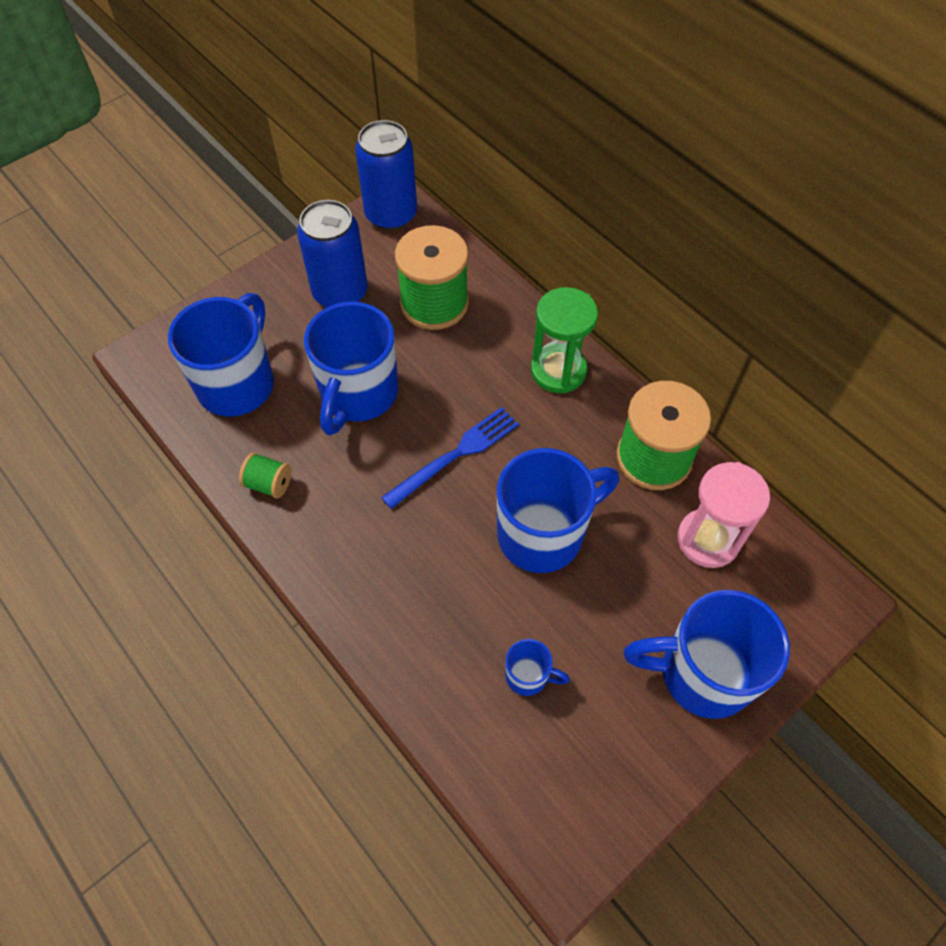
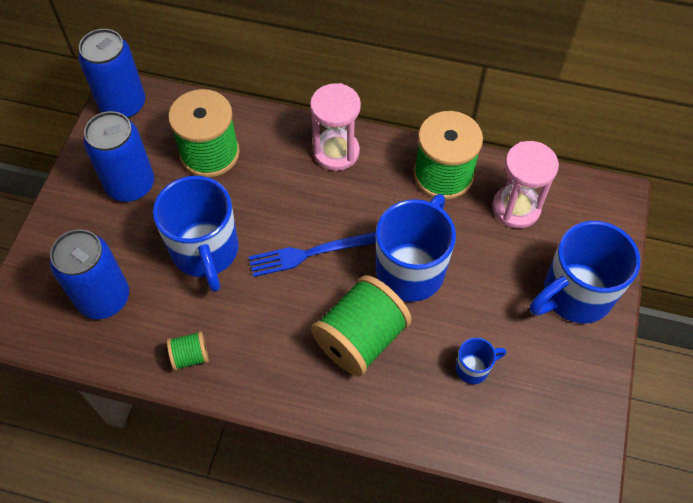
camera: 35 degrees left, 0 degrees up
(238, 383) = (104, 298): blue mug -> blue can
(437, 570) = (360, 338): none -> green spool
(455, 456) = (311, 253): blue fork -> blue fork turned 120 degrees counterclockwise
(558, 370) = (336, 152): green hourglass -> pink hourglass

